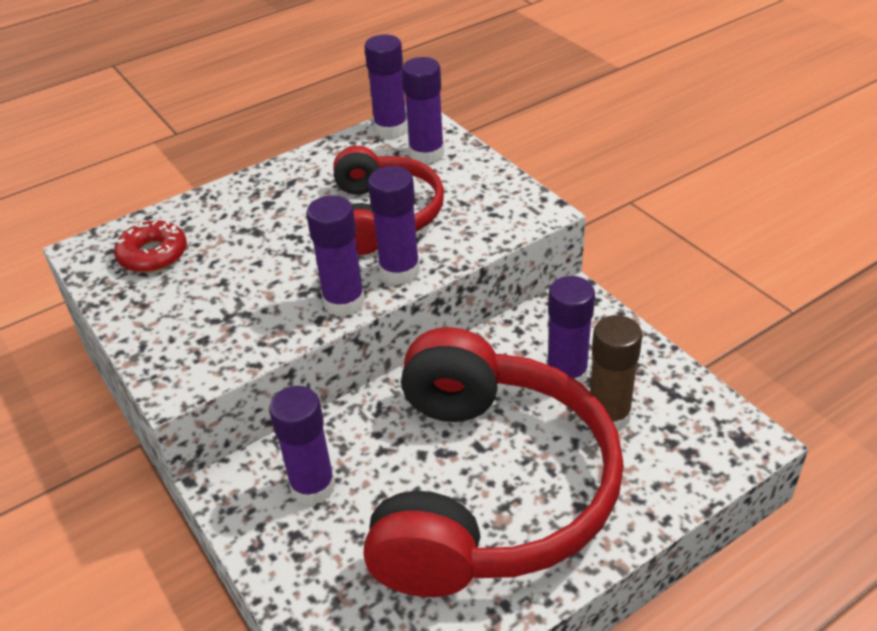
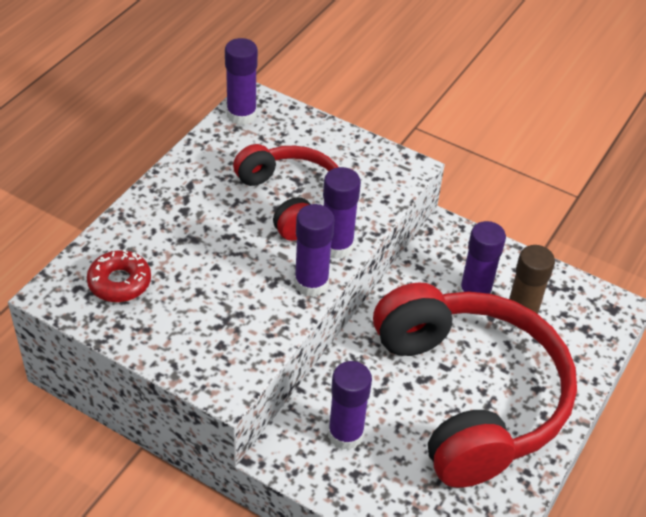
camera: 30 degrees left, 5 degrees up
(426, 154) = (288, 133): purple glue stick -> none

